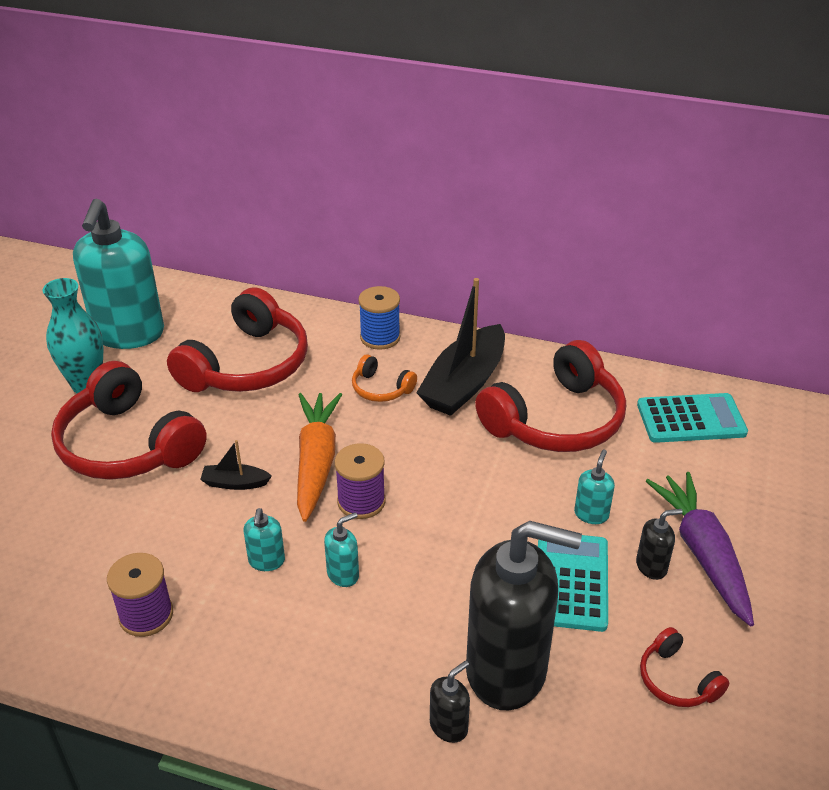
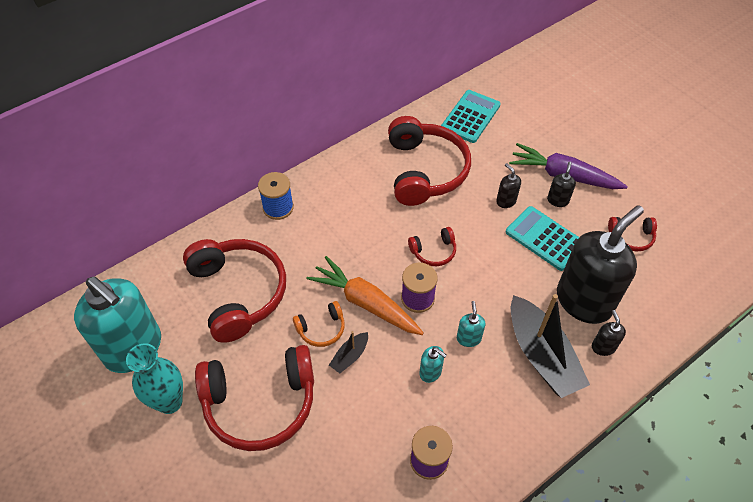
camera: 55 degrees left, 15 degrees up
(381, 388) = (327, 234): orange headphones -> orange headphones (321, 329)
(442, 484) = (433, 251): none -> red headphones
(464, 383) = (359, 192): black boat -> black boat (541, 355)
(591, 514) = (506, 201): turquoise soap dispenser -> black soap dispenser

